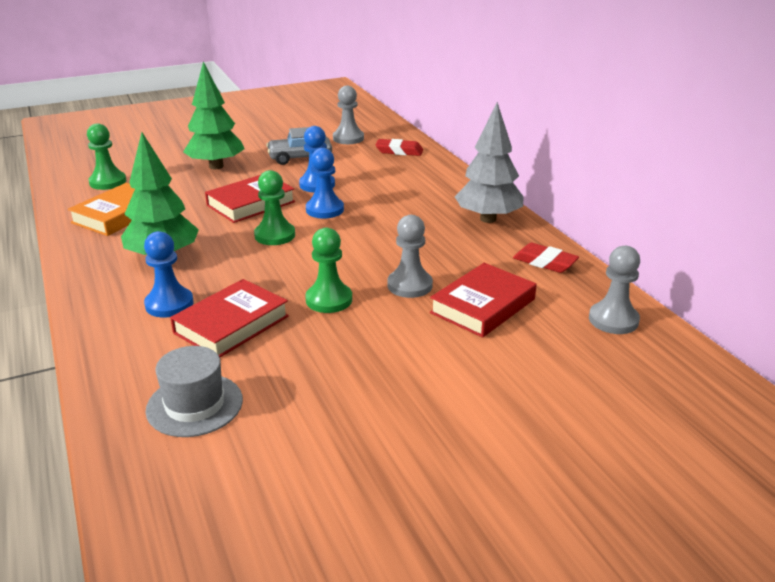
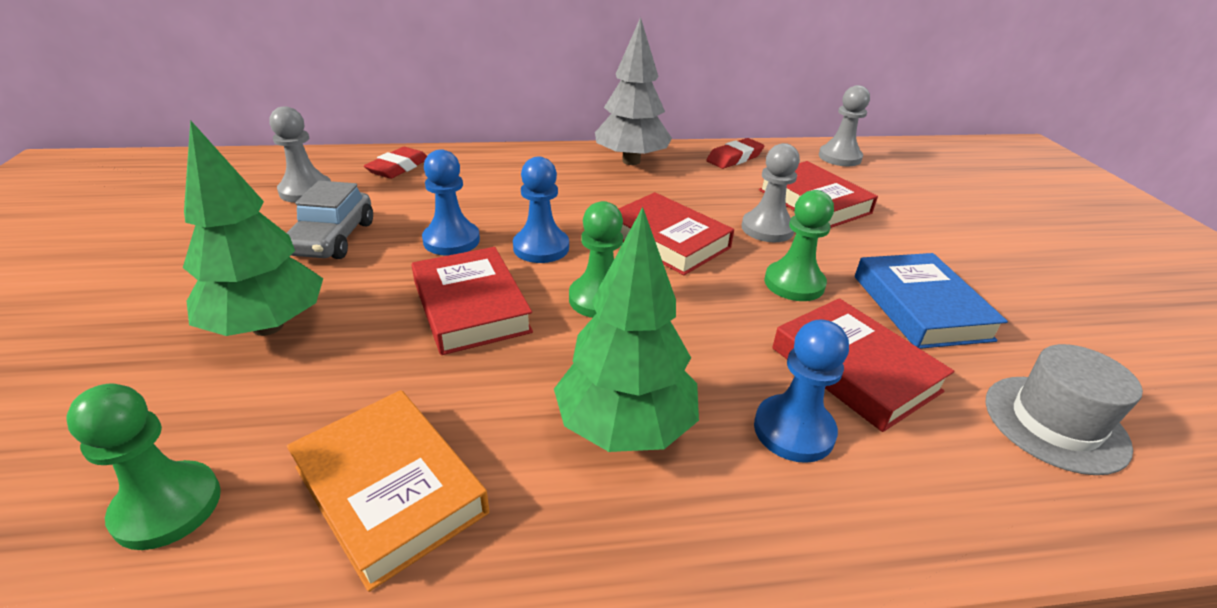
camera: 75 degrees left, 5 degrees up
(322, 356) = (920, 307): none -> blue book
(362, 248) = (667, 240): none -> red book

